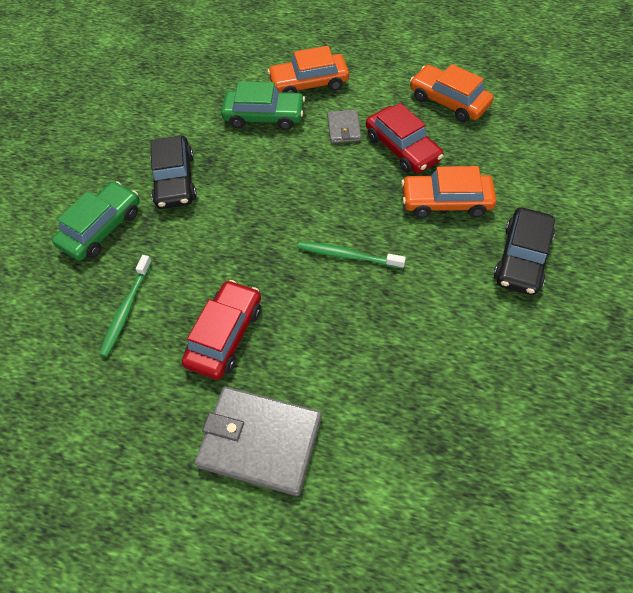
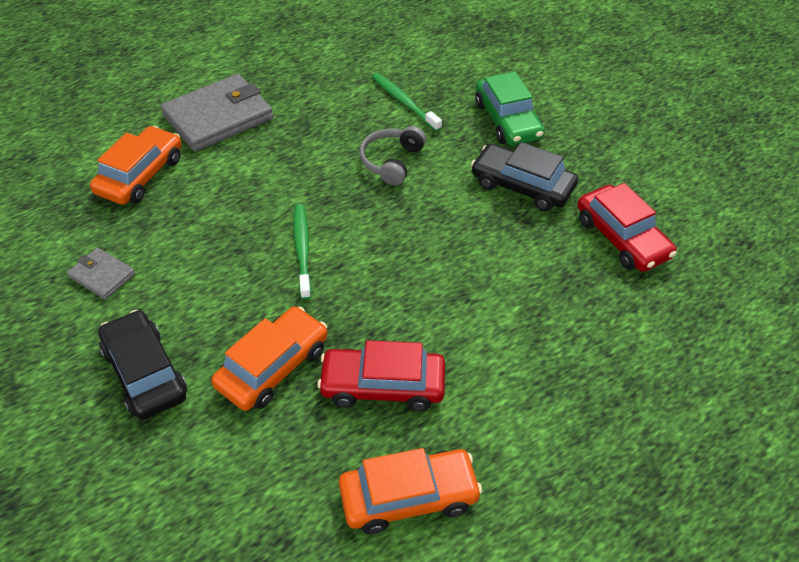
camera: 125 degrees right, 10 degrees down
(211, 267) = (392, 161): none -> grey headphones
(225, 335) = (318, 139): red car -> red car (622, 238)
(264, 116) = (555, 297): green car -> none
(309, 83) = (579, 372): orange car -> orange car (140, 175)
(344, 128) = (467, 354): grey wallet -> grey wallet (102, 275)
(347, 255) = (302, 249): green toothbrush -> green toothbrush turned 60 degrees counterclockwise

